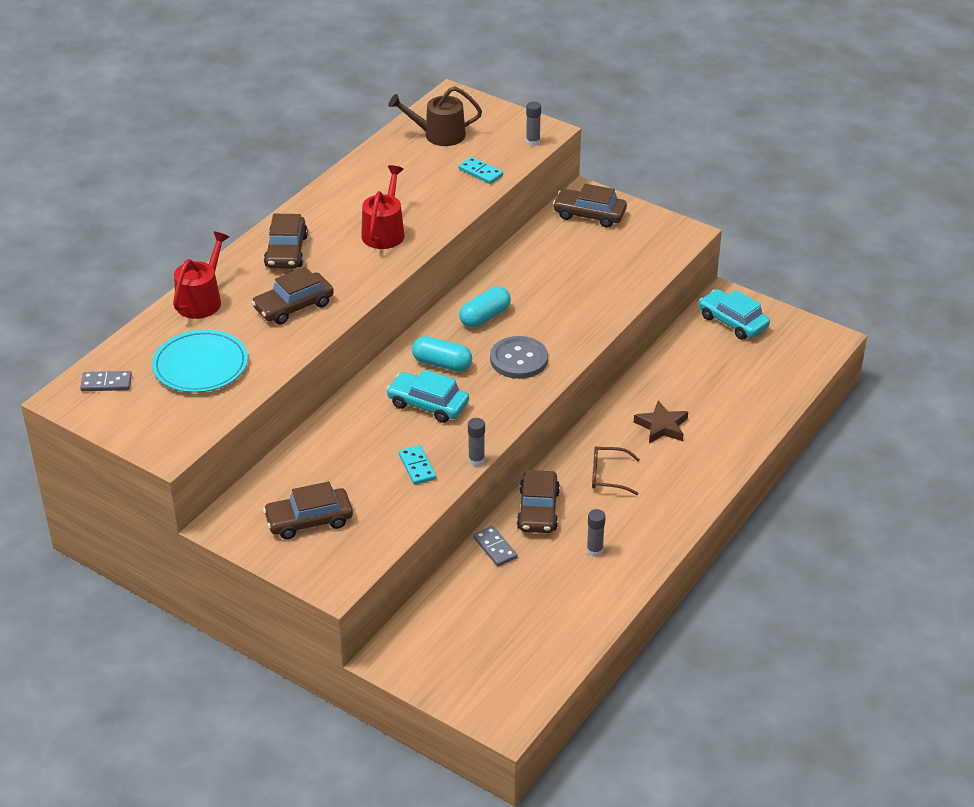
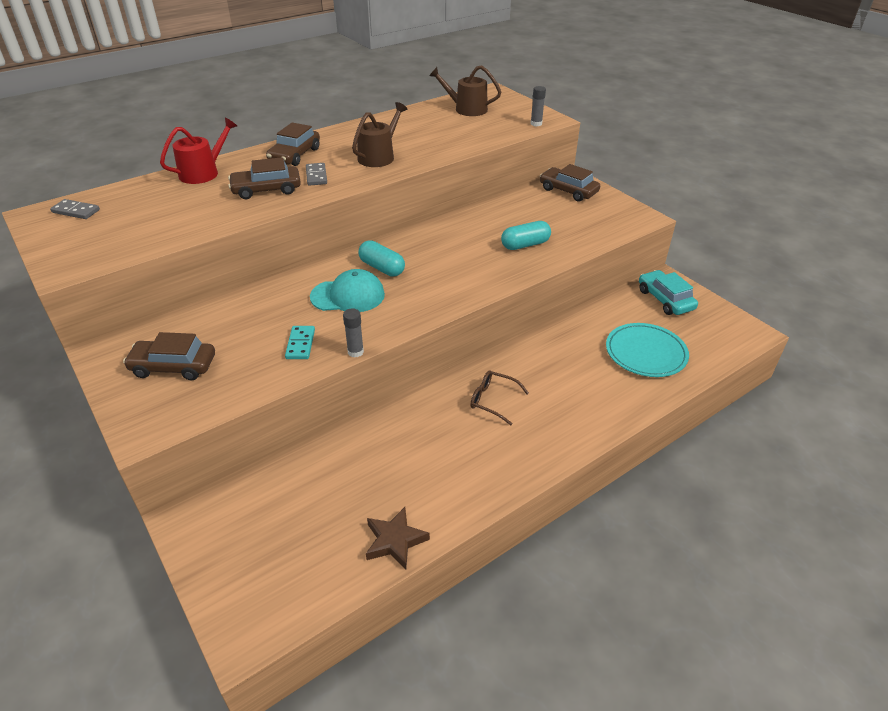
camera: 20 degrees right, 0 degrees up
(200, 365) = (156, 214): turquoise plate -> turquoise plate (645, 353)
(384, 232) = (379, 156): red watering can -> brown watering can
(428, 404) = (348, 296): turquoise car -> turquoise cap
(480, 172) = (482, 134): turquoise domino -> none
(485, 317) = (440, 242): turquoise capsule -> turquoise capsule (525, 245)
(495, 548) = (353, 439): grey domino -> grey domino (316, 176)
(519, 359) = (448, 278): grey button -> none
(538, 510) = (412, 414): brown car -> none
(594, 550) = (442, 468): grey glue stick -> none
(662, 426) = (563, 369): brown star -> brown star (395, 541)

